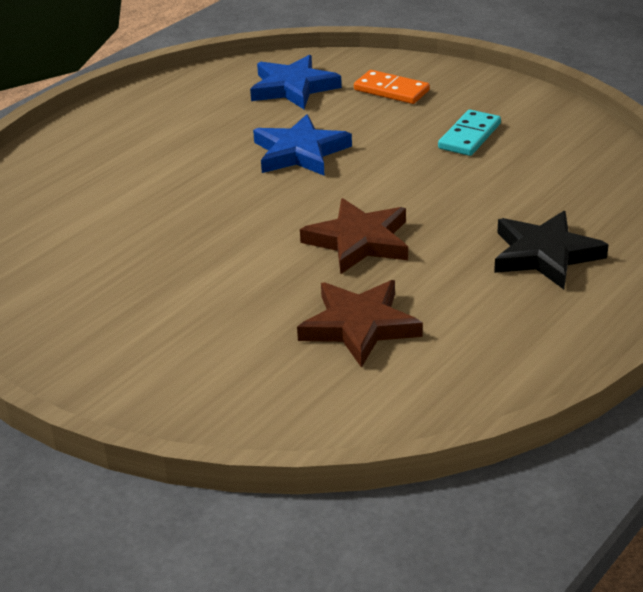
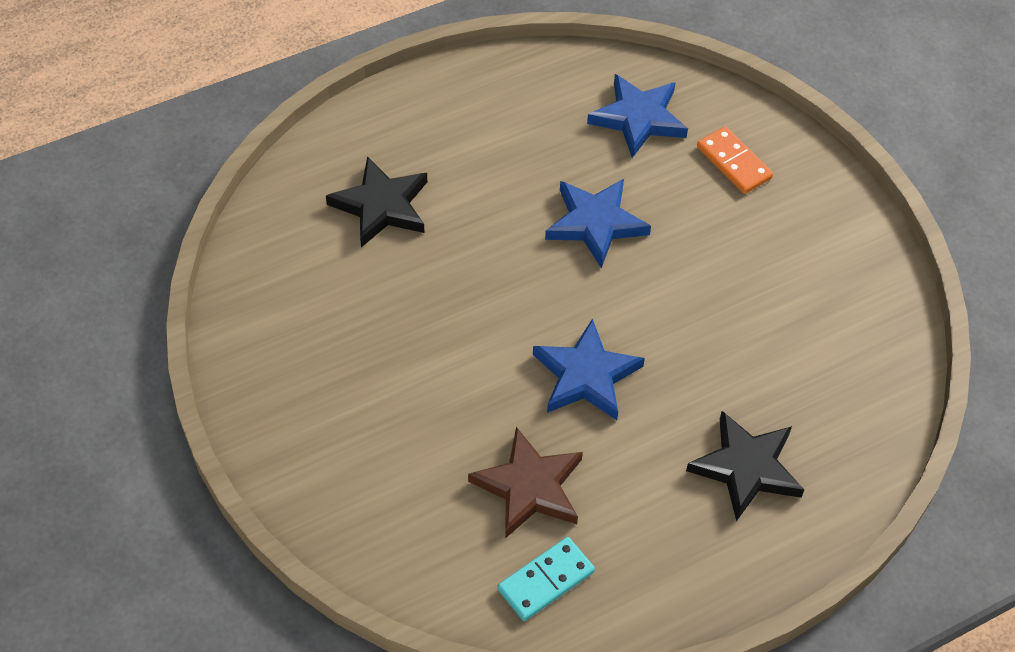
camera: 20 degrees right, 20 degrees up
(95, 193) = (381, 206): none -> black star
(359, 241) = (586, 376): brown star -> blue star
(469, 136) = (772, 267): turquoise domino -> turquoise domino (546, 581)

